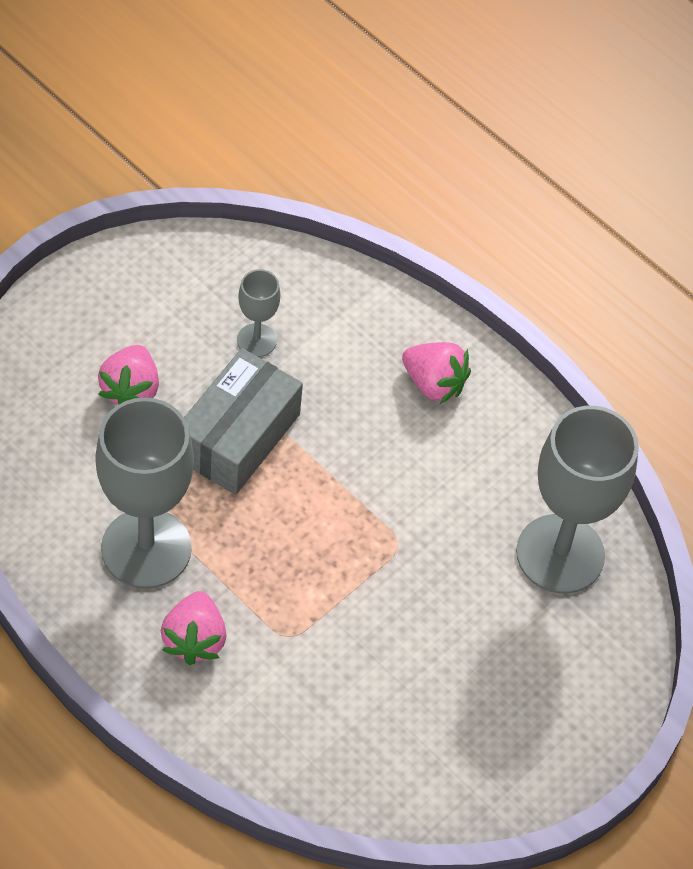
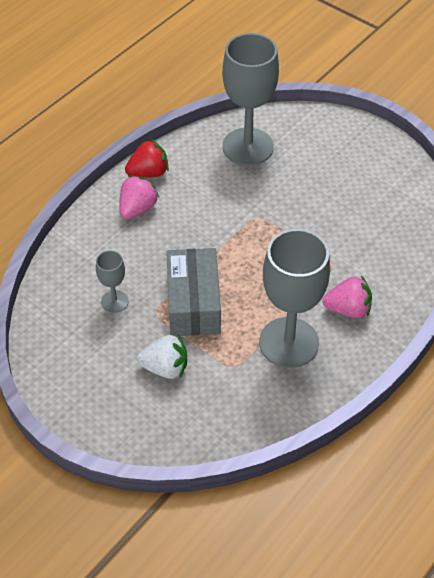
camera: 90 degrees left, 5 degrees down
(130, 390) = (165, 368): pink strawberry -> white strawberry
(238, 436) = (193, 303): grey box -> grey box turned 60 degrees clockwise
(510, 405) = (148, 173): none -> red strawberry

